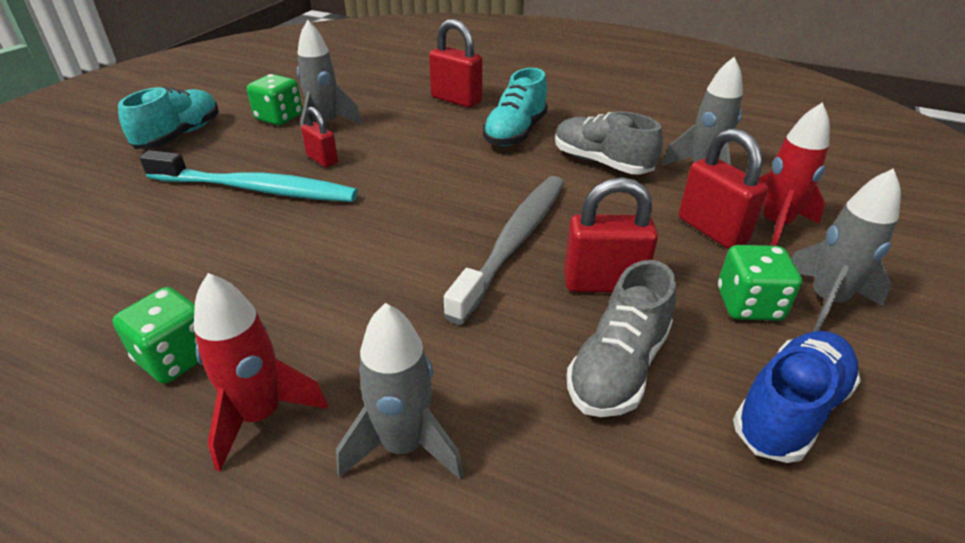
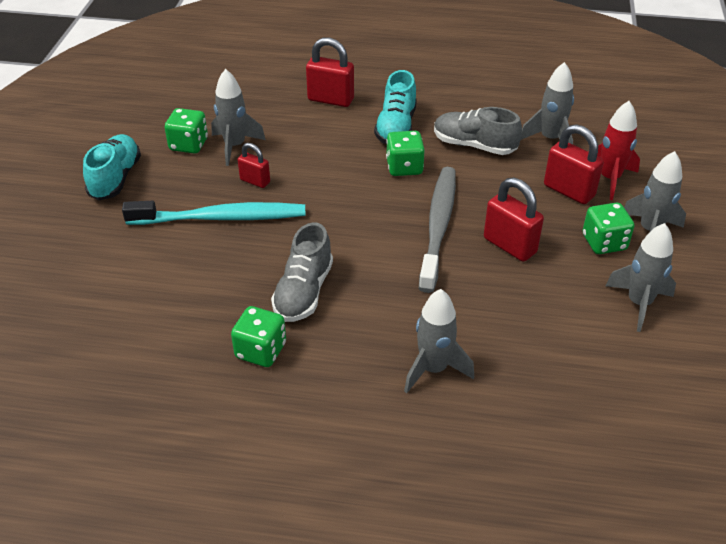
camera: 15 degrees left, 5 degrees up
(260, 415) = (339, 372): red rocket -> none
(504, 172) = (404, 167): none -> green dice
(603, 283) = (509, 245): red padlock -> red padlock turned 60 degrees clockwise
(618, 367) = (537, 299): grey shoe -> grey shoe (303, 292)
(789, 410) = (639, 303): blue shoe -> grey rocket

